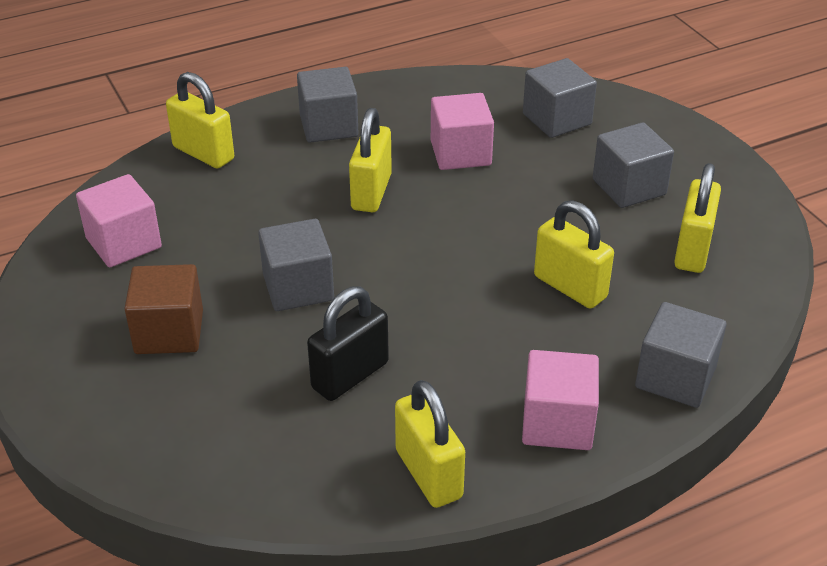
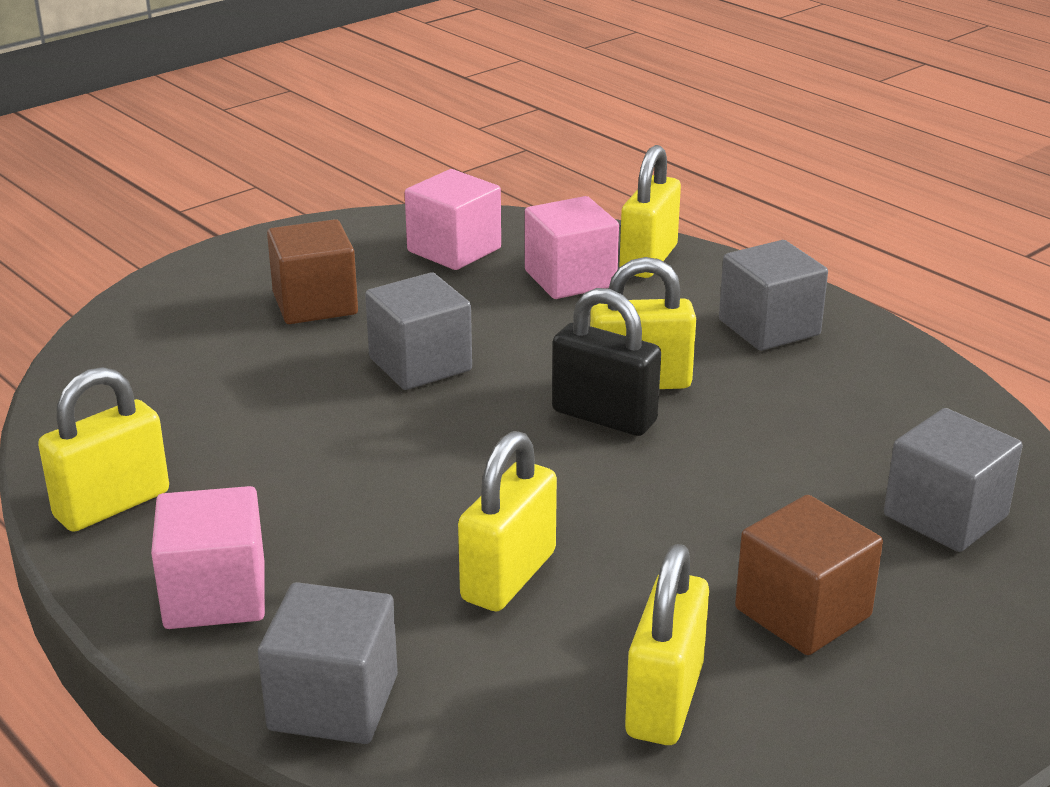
camera: 75 degrees right, 10 degrees down
(350, 375) = (272, 425): black padlock -> black padlock (604, 417)
(460, 153) = (781, 438): pink cube -> pink cube (570, 279)
(629, 187) = (802, 612): grey cube -> brown cube
(692, 250) = (664, 700): yellow padlock -> yellow padlock turned 75 degrees counterclockwise

